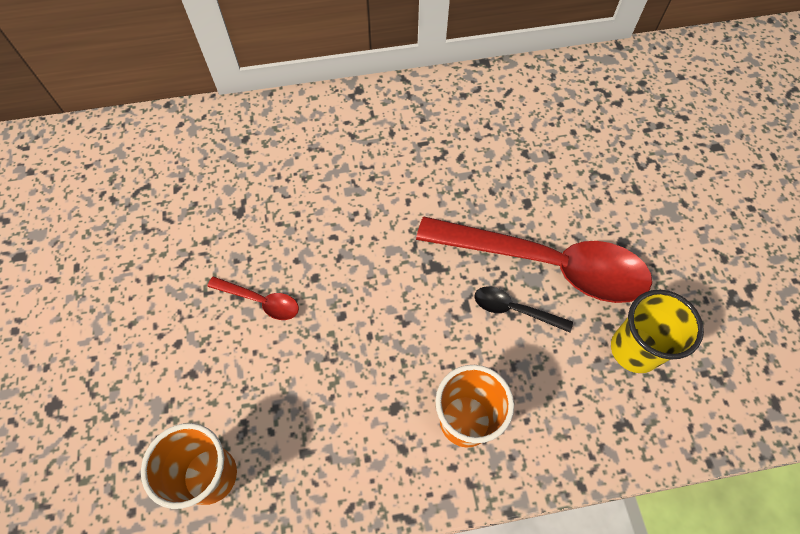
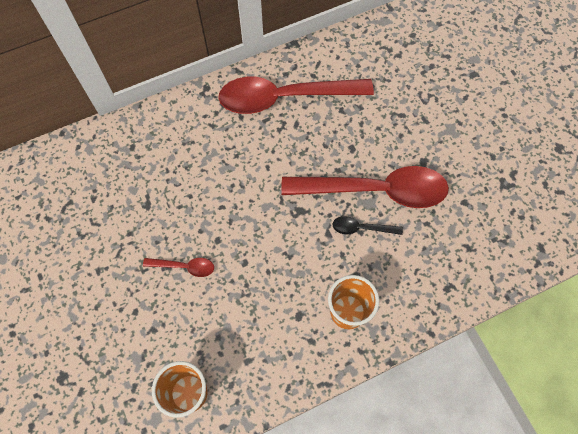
camera: 15 degrees left, 5 degrees up
(454, 122) = (284, 98): none -> red spoon
(634, 350) = (446, 235): yellow cup -> none

